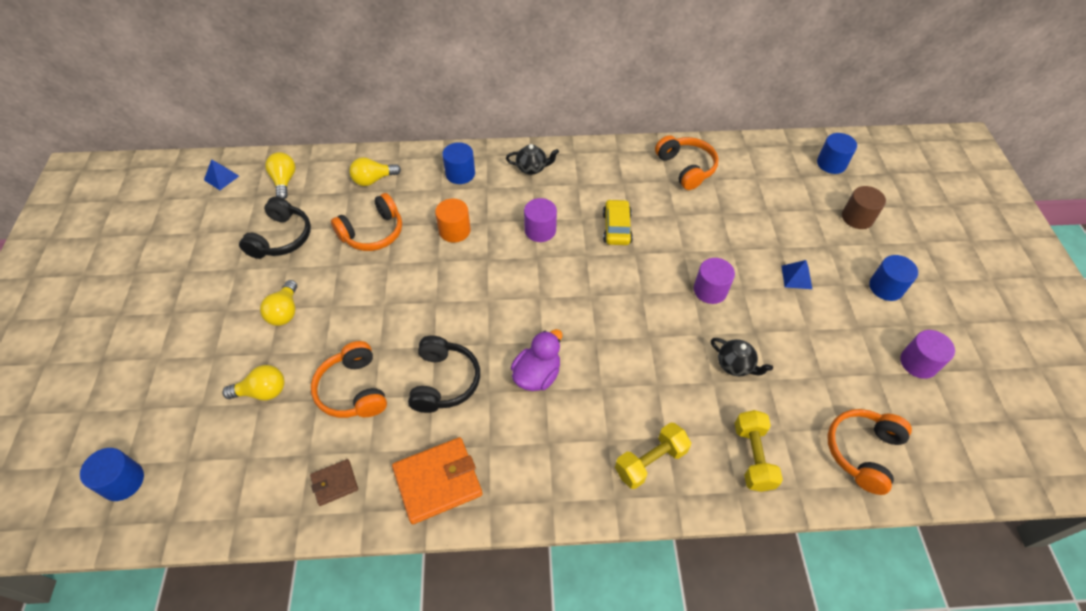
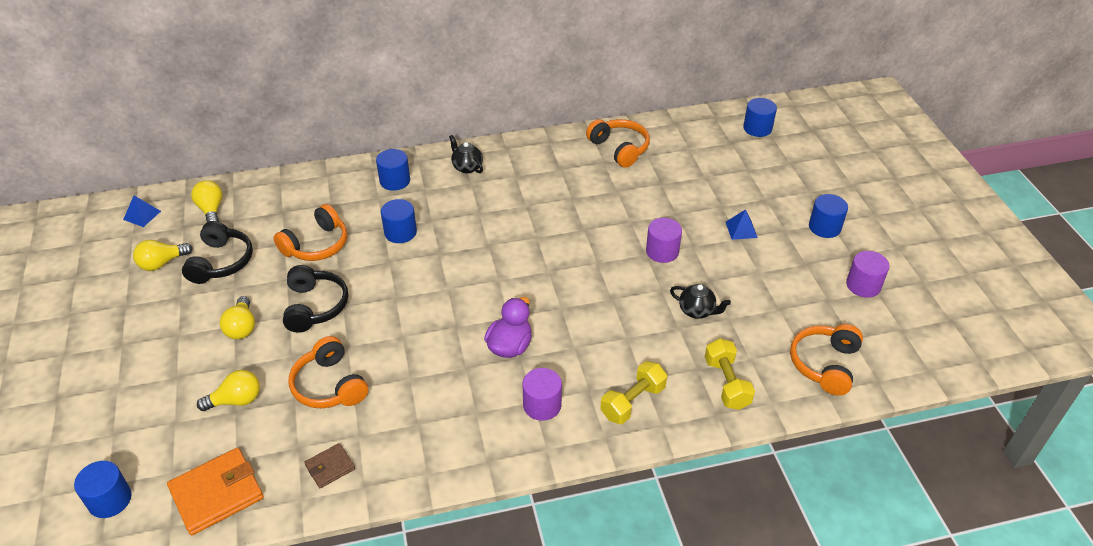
camera: 10 degrees left, 10 degrees down
(373, 180) = (305, 197): yellow light bulb -> yellow light bulb (162, 263)
(438, 481) = (432, 450): orange wallet -> orange wallet (217, 493)
(444, 381) = (419, 365): black headphones -> black headphones (315, 306)
(454, 230) = (400, 232): orange cylinder -> blue cylinder
(532, 168) = (467, 167): black teapot -> black teapot turned 120 degrees counterclockwise
(540, 230) = (486, 221): purple cylinder -> purple cylinder (542, 405)
(616, 228) = (562, 209): yellow car -> none
(857, 218) = (789, 172): brown cylinder -> none

